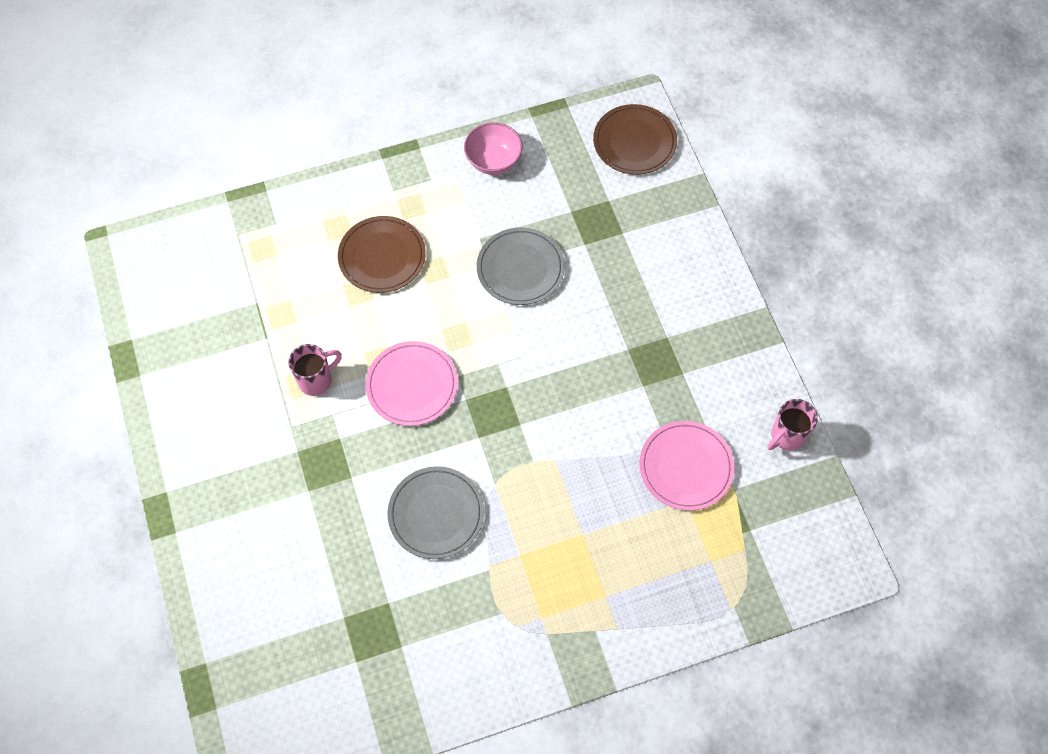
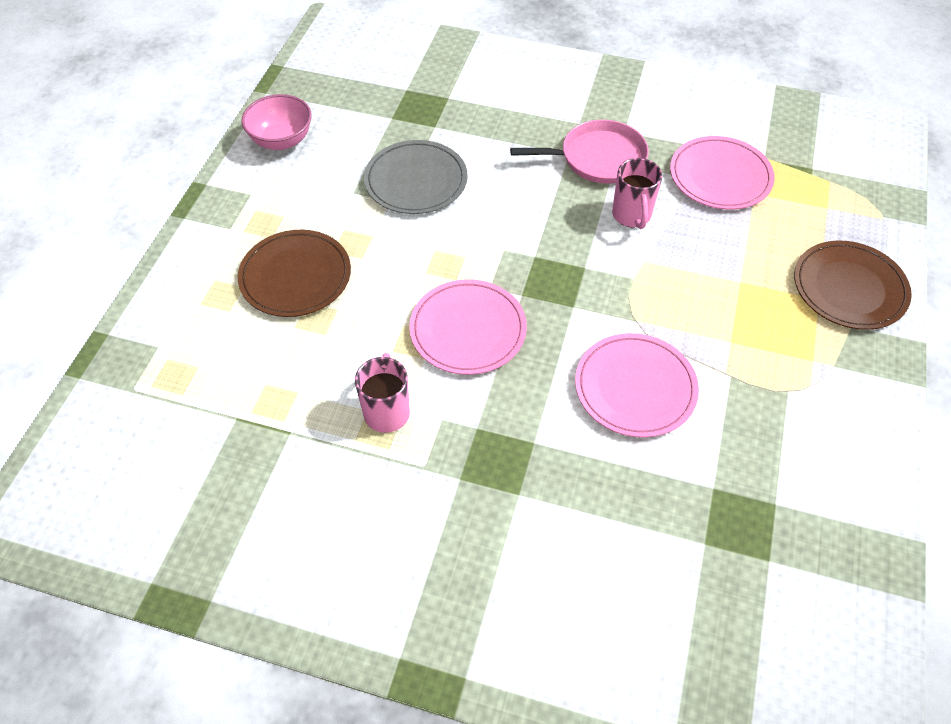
camera: 55 degrees left, 10 degrees down
(436, 514) = (635, 387): grey plate -> pink plate
(634, 142) = (366, 46): brown plate -> brown plate (849, 288)
(638, 371) = (598, 158): none -> pink pan
(786, 436) = (736, 102): pink mug -> pink mug (631, 216)

